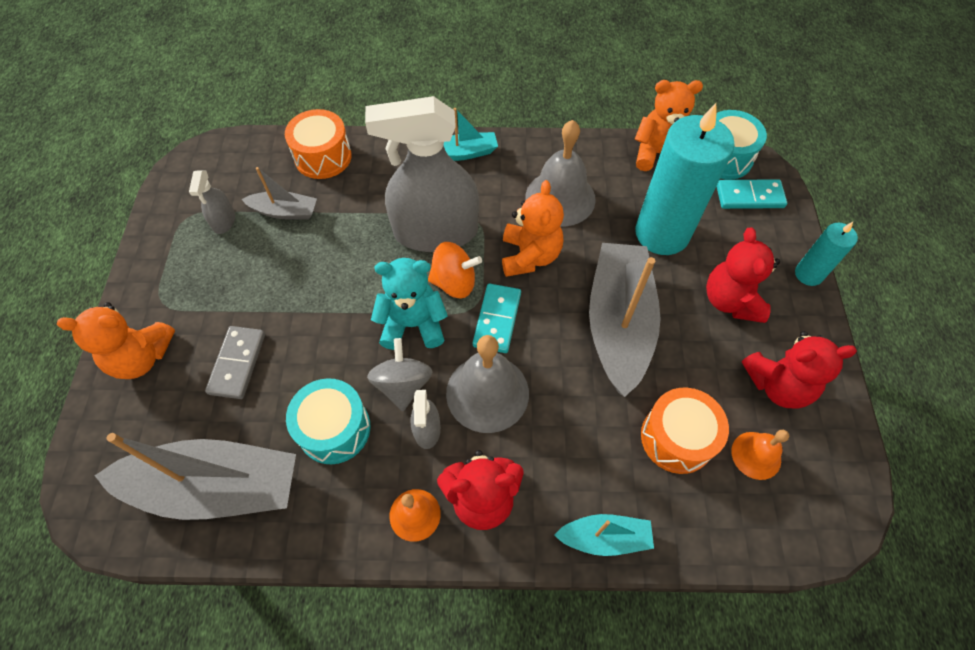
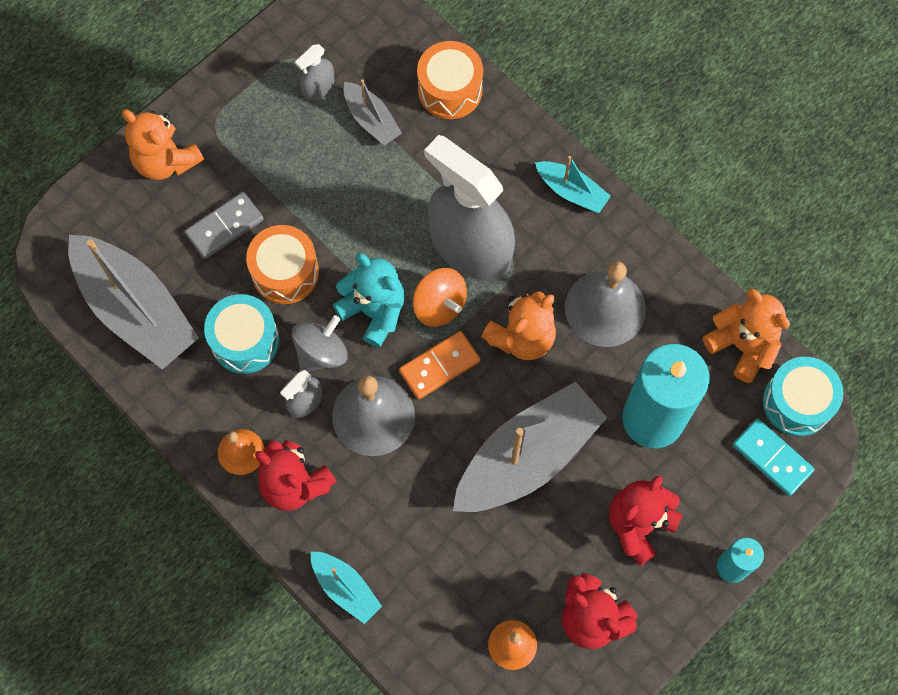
camera: 45 degrees right, 10 degrees up
(497, 319) = (439, 366): turquoise domino -> orange domino
(677, 438) = (470, 578): orange drum -> orange drum (285, 272)

